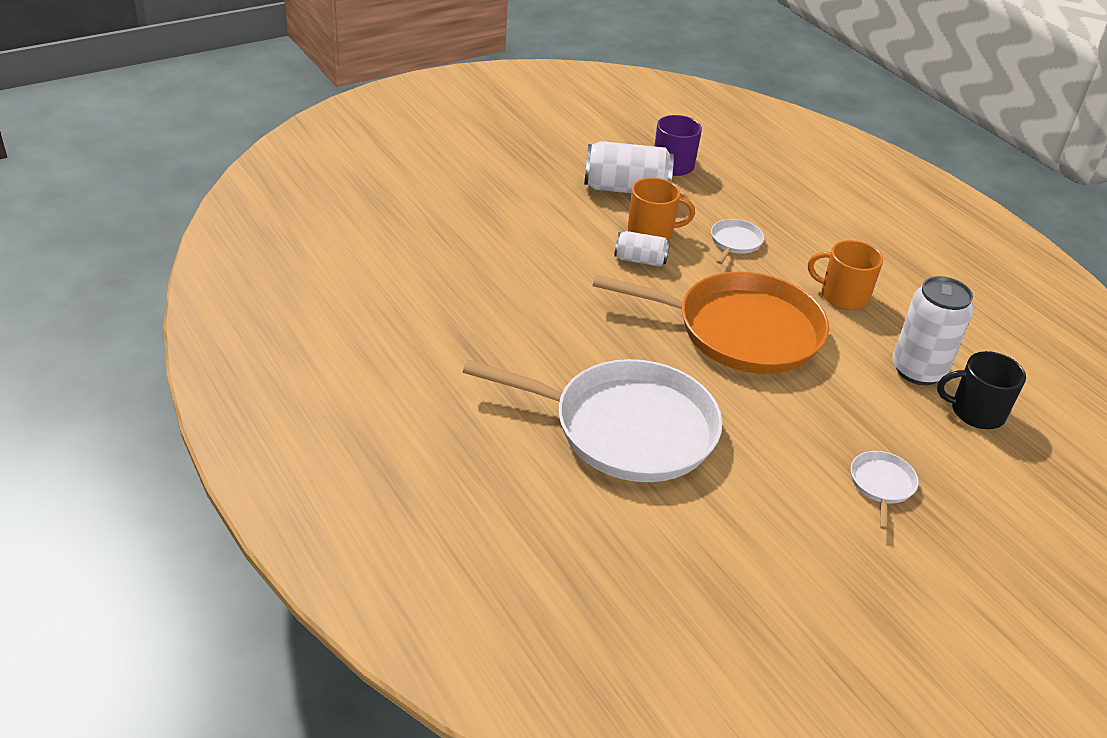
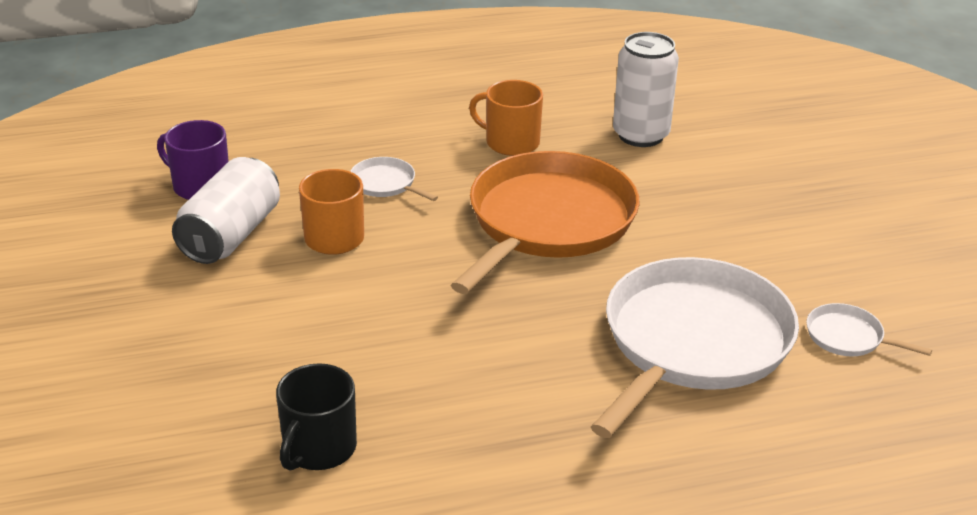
camera: 70 degrees left, 5 degrees down
(640, 260) = (389, 260): white can -> none
(842, 296) = (510, 142): orange mug -> orange mug turned 75 degrees clockwise
(881, 485) = (797, 203): white pan -> white pan (848, 337)
(975, 412) = (706, 123): black mug -> black mug (318, 449)

